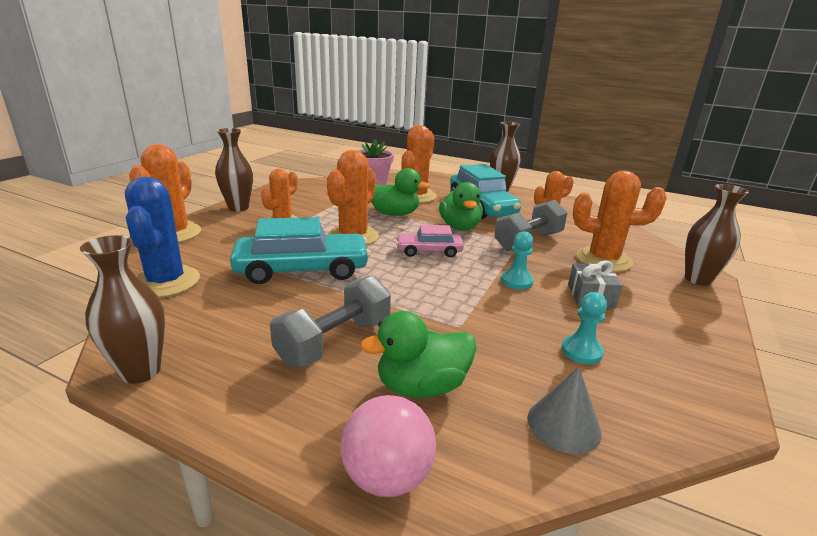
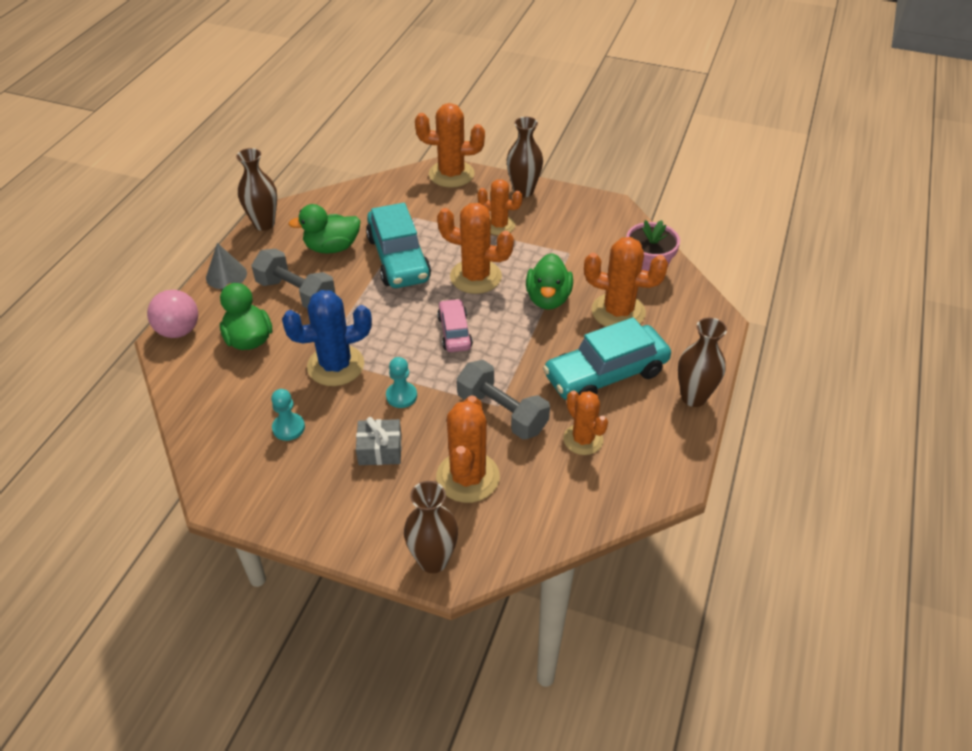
camera: 85 degrees right, 20 degrees up
(166, 282) = (367, 198): blue cactus -> blue cactus (335, 365)
(460, 227) = (526, 354): green duck -> green duck (332, 247)
(563, 425) = (210, 406): grey cone -> grey cone (226, 275)

